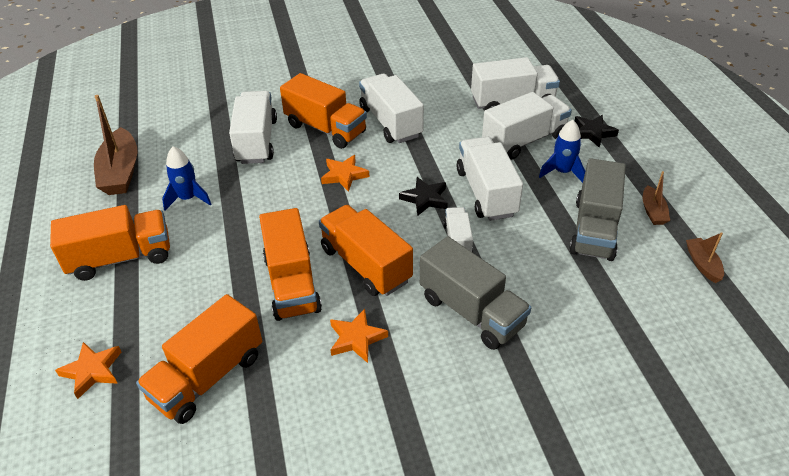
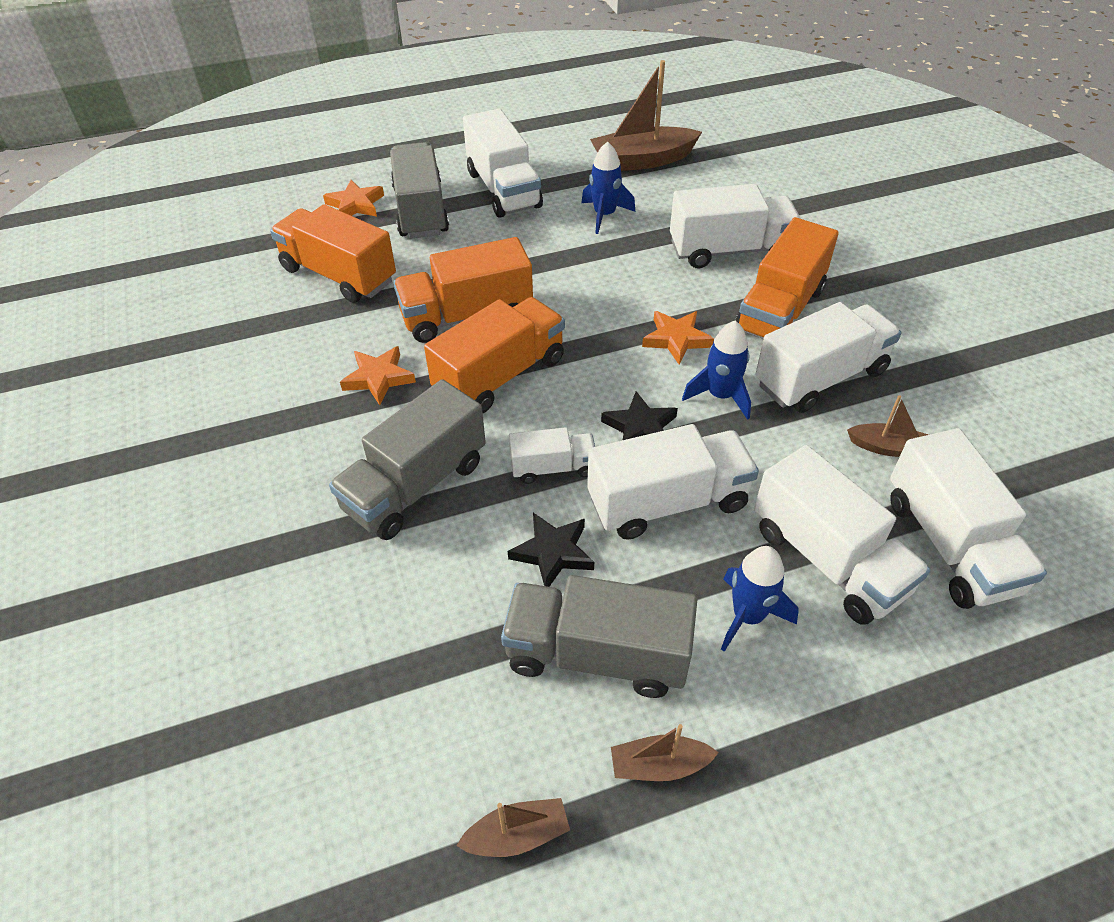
camera: 85 degrees right, 5 degrees up
(121, 258) = (503, 189): orange truck -> white truck
(128, 317) = (420, 211): none -> grey truck
(400, 162) = (720, 396): none -> blue rocket
(447, 109) = (888, 448): none -> brown boat
(592, 133) = (893, 681): black star -> black star (553, 553)

